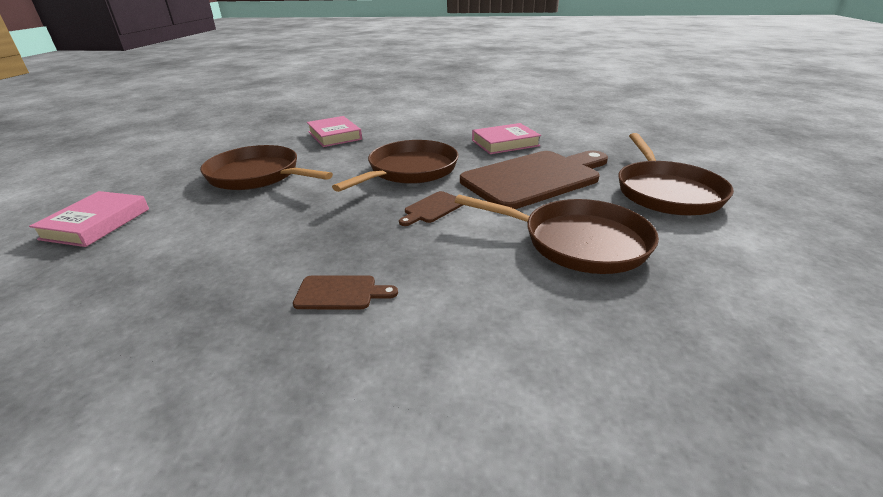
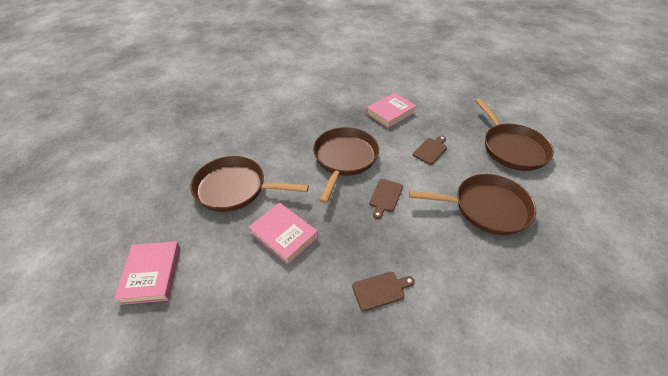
camera: 20 degrees left, 15 degrees up
(334, 135) = (258, 125): pink book -> pink book (284, 235)
(534, 178) = (430, 150): brown cutting board -> brown cutting board, size x0.40

